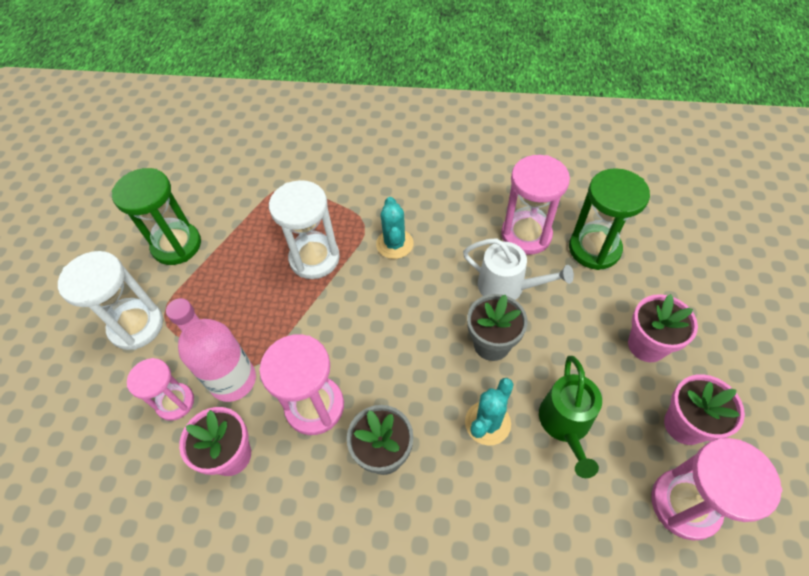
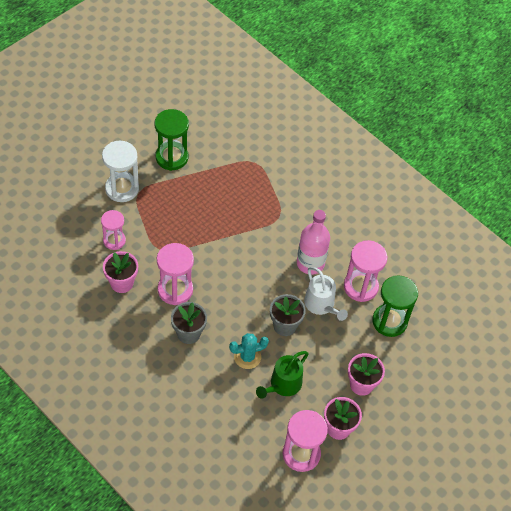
camera: 30 degrees right, 0 degrees up
(233, 380) = (147, 250): pink bottle -> pink bottle (310, 263)
(314, 258) = (236, 217): white hourglass -> none
(394, 244) = (285, 239): turquoise cactus -> none

